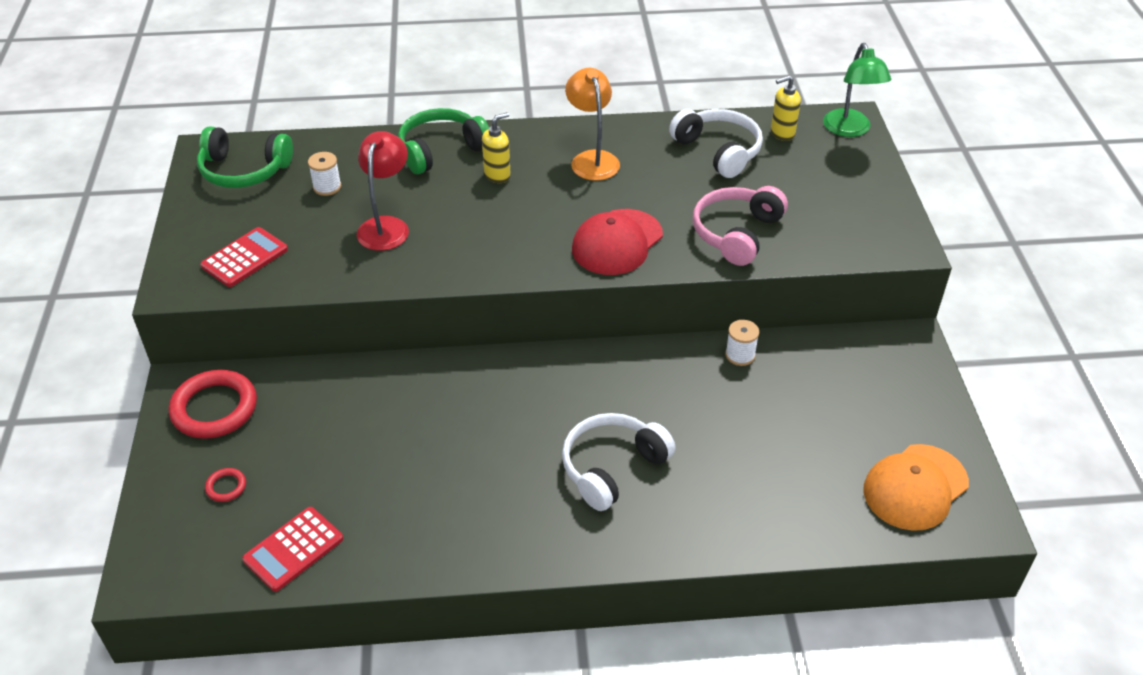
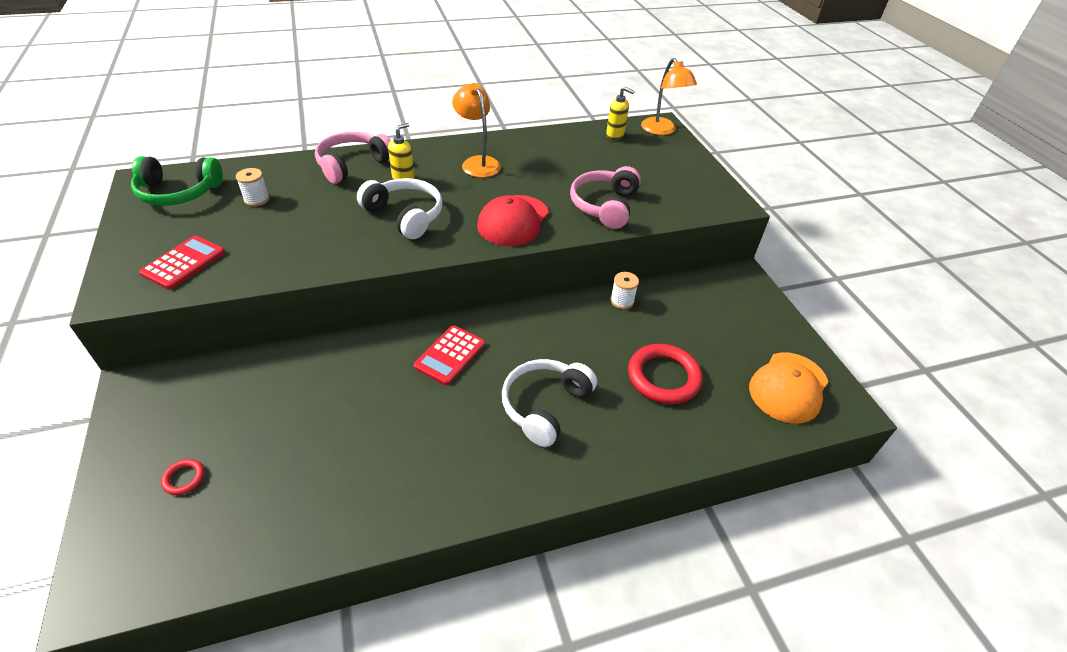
camera: 15 degrees left, 0 degrees up
(214, 408) = (168, 403): red ring -> red ring (663, 377)
(293, 549) = (259, 532): red calculator -> red calculator (450, 355)
(386, 226) = (314, 225): red lamp -> none
(441, 150) = (353, 165): green headphones -> pink headphones
(718, 151) = (572, 150): white headphones -> white headphones (405, 216)
(782, 133) = (615, 136): yellow soap dispenser -> yellow soap dispenser turned 120 degrees counterclockwise
(849, 130) = (662, 130): green lamp -> orange lamp

